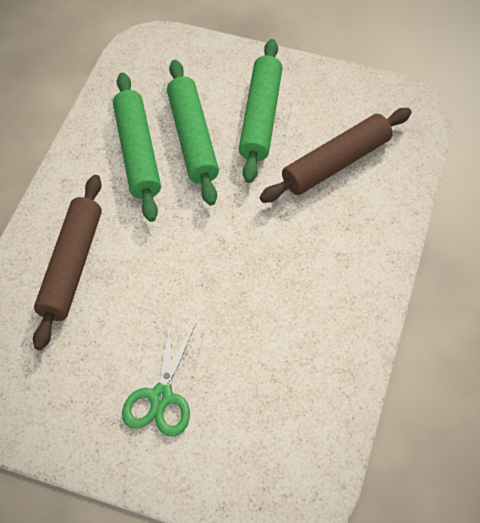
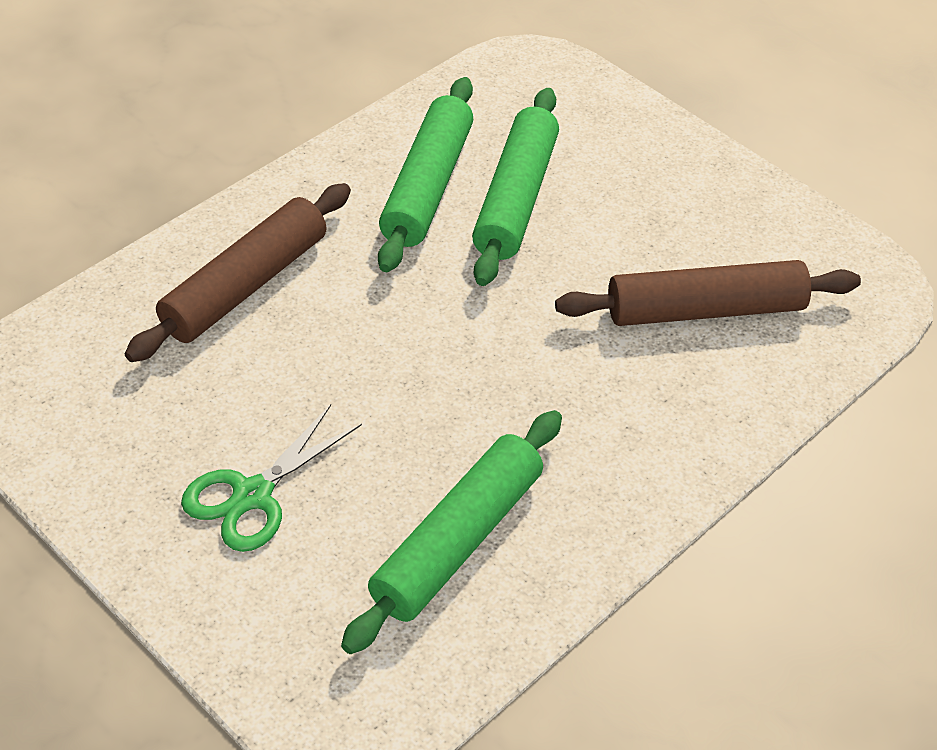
camera: 25 degrees right, 10 degrees down
(261, 117) = (632, 209): green rolling pin -> green rolling pin (458, 541)

